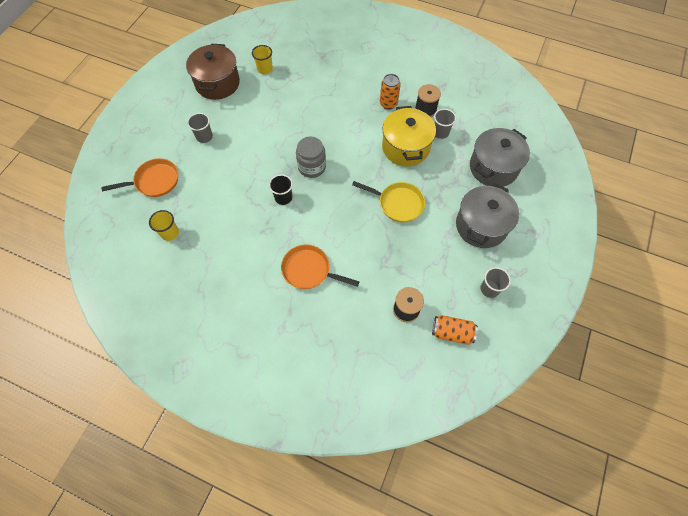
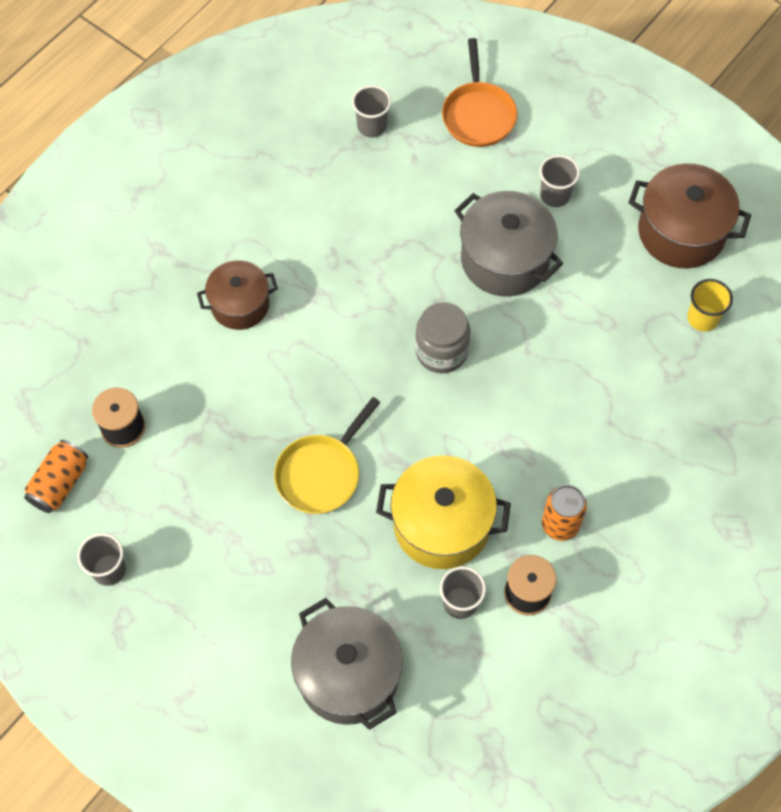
camera: 105 degrees right, 0 degrees up
(170, 233) = (372, 126): yellow cup -> grey cup
(283, 197) = (389, 294): black cup -> none
(309, 270) = (240, 305): orange pan -> brown pot
(481, 226) = (230, 602): grey pot -> grey pot (505, 259)

